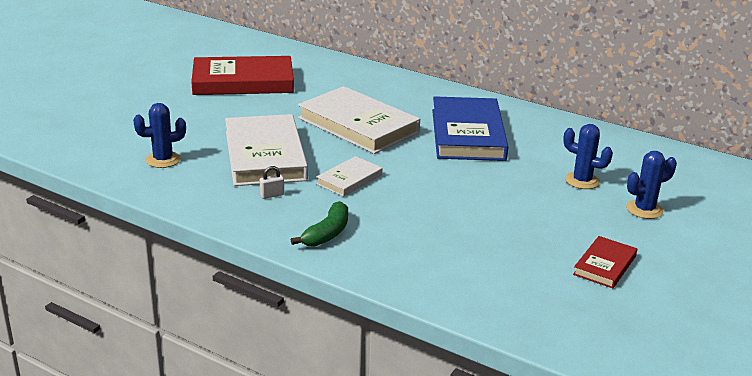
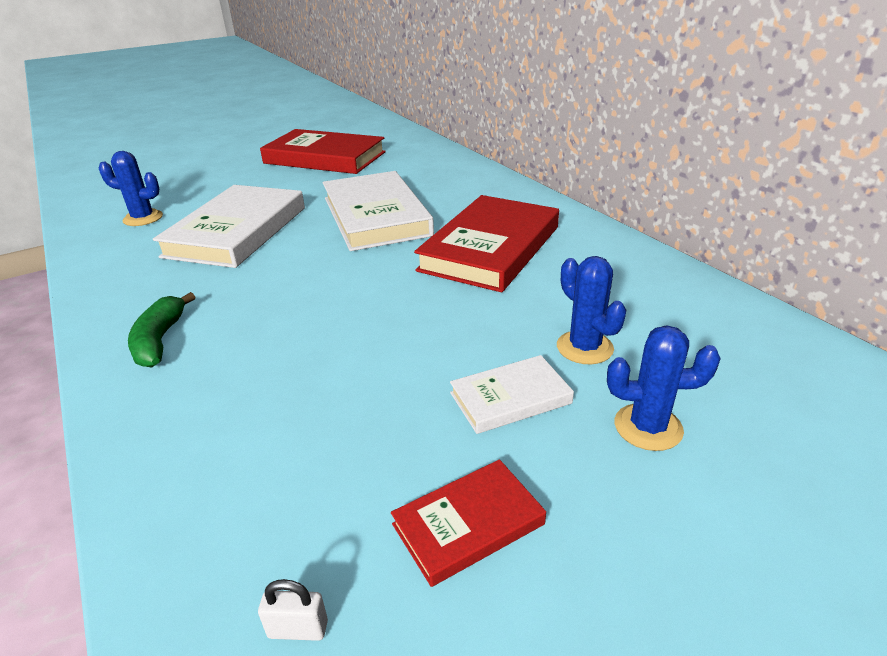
camera: 30 degrees right, 5 degrees up
(272, 195) = (177, 277): white padlock -> white padlock (298, 629)
(327, 233) = (160, 340): green banana -> green banana turned 120 degrees clockwise
(349, 179) = (281, 276): white book -> white book (510, 398)
(467, 134) = (490, 248): blue book -> red book

